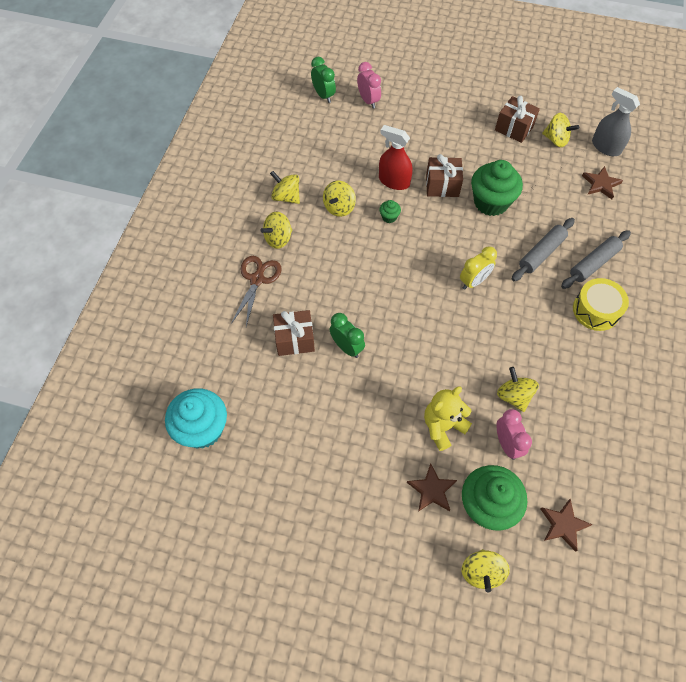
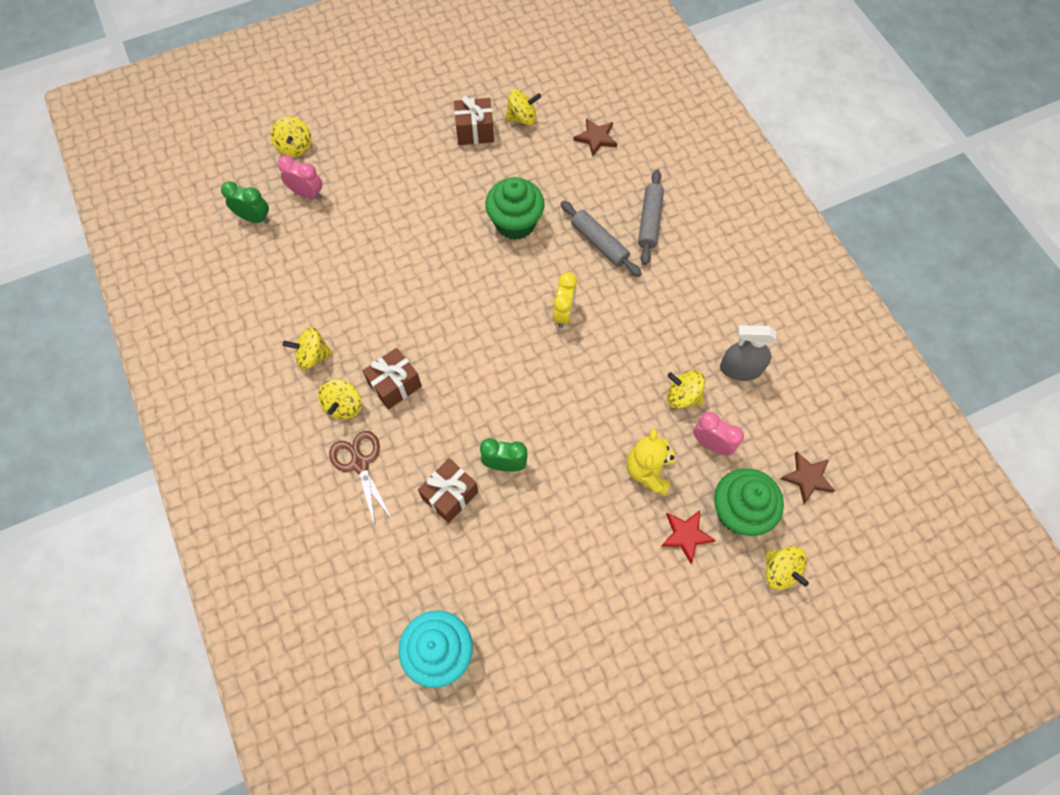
camera: 40 degrees left, 5 degrees up
(339, 207) = (376, 329): yellow spinning top -> yellow spinning top (295, 147)
(389, 217) = (434, 305): green cupcake -> none
(394, 181) = (407, 264): red spray bottle -> none
(432, 490) = (686, 535): brown star -> red star
(442, 186) = (457, 237): brown gift -> brown gift (395, 385)
(541, 253) = (599, 243): grey rolling pin -> grey rolling pin turned 45 degrees counterclockwise
(596, 310) = (685, 265): yellow drum -> none
(606, 147) = (571, 97): grey spray bottle -> grey spray bottle (740, 369)

